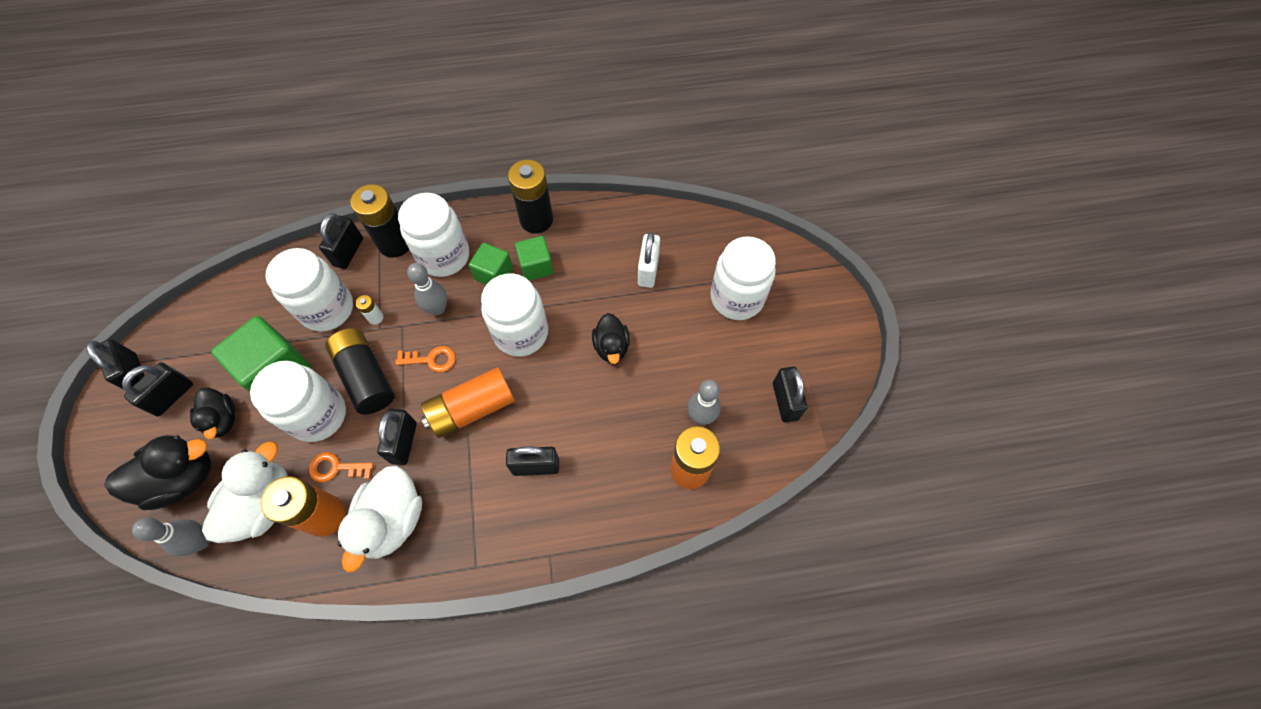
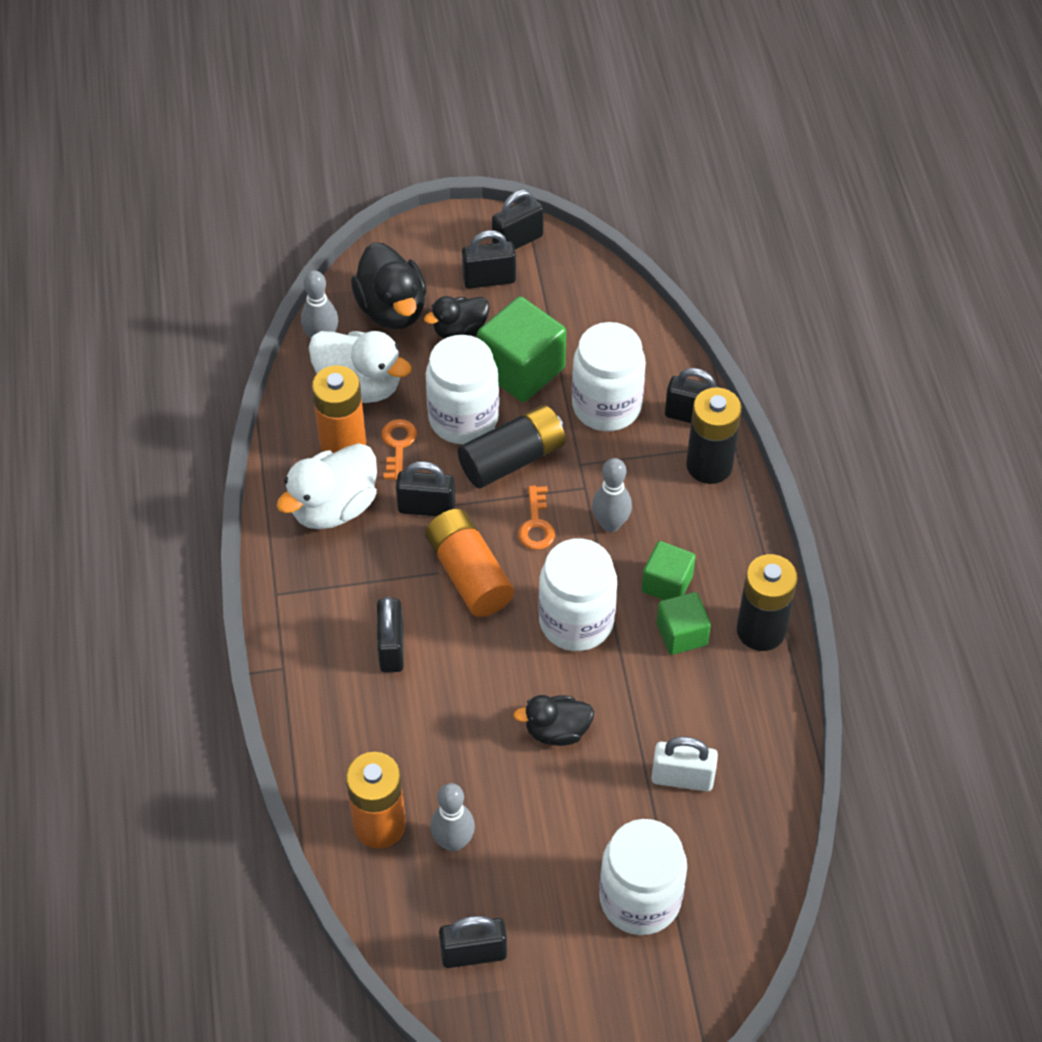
camera: 90 degrees right, 10 degrees down
(172, 396) = (489, 279): black padlock -> black padlock turned 45 degrees counterclockwise
(375, 317) = (595, 458): white battery -> none
(392, 520) = (334, 507): white duck -> white duck turned 60 degrees counterclockwise
(444, 256) = (692, 523): white jar -> none

